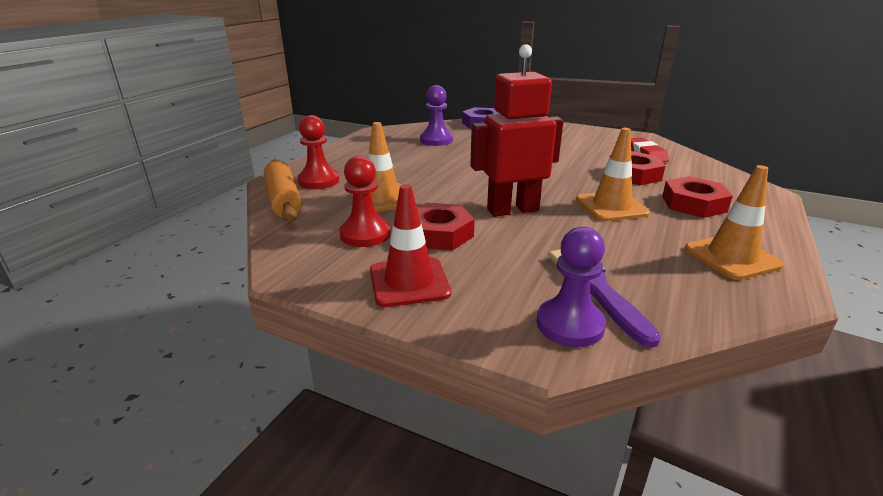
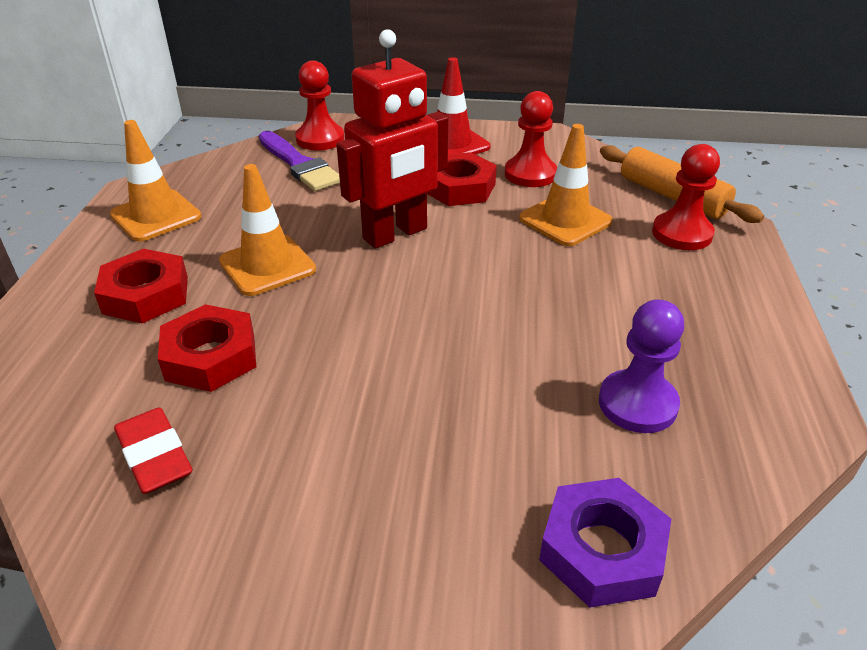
camera: 160 degrees right, 10 degrees up
(570, 324) = (320, 139): purple pawn -> red pawn

